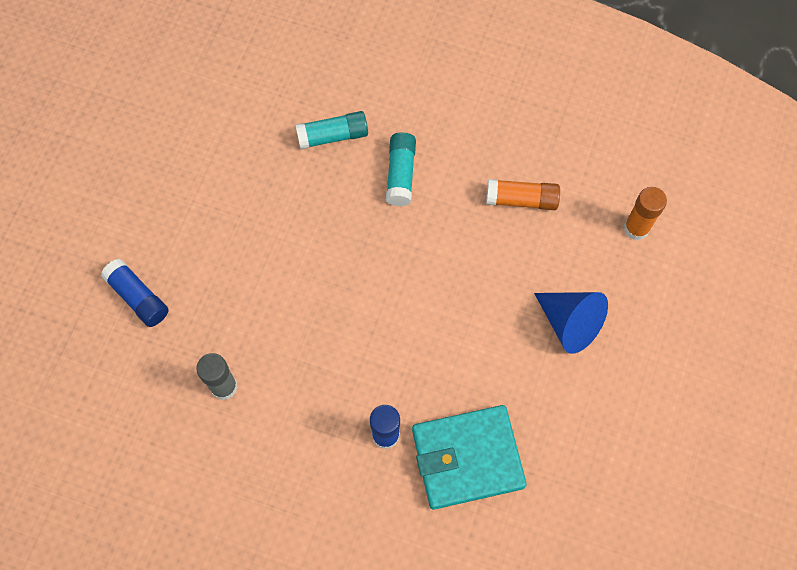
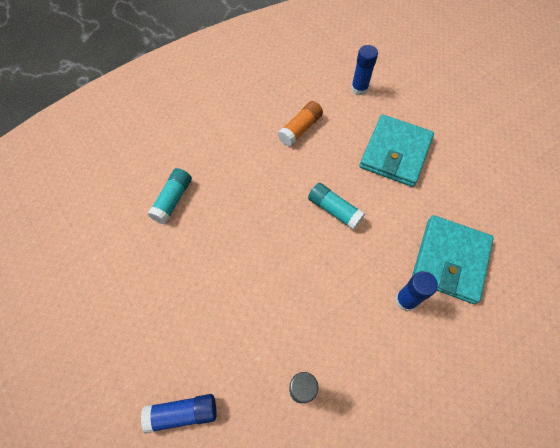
camera: 55 degrees left, 5 degrees down
(400, 174) = (232, 179): turquoise glue stick -> turquoise glue stick (334, 210)
(569, 323) = (395, 153): blue cone -> turquoise wallet
(636, 228) = (359, 89): orange glue stick -> blue glue stick

